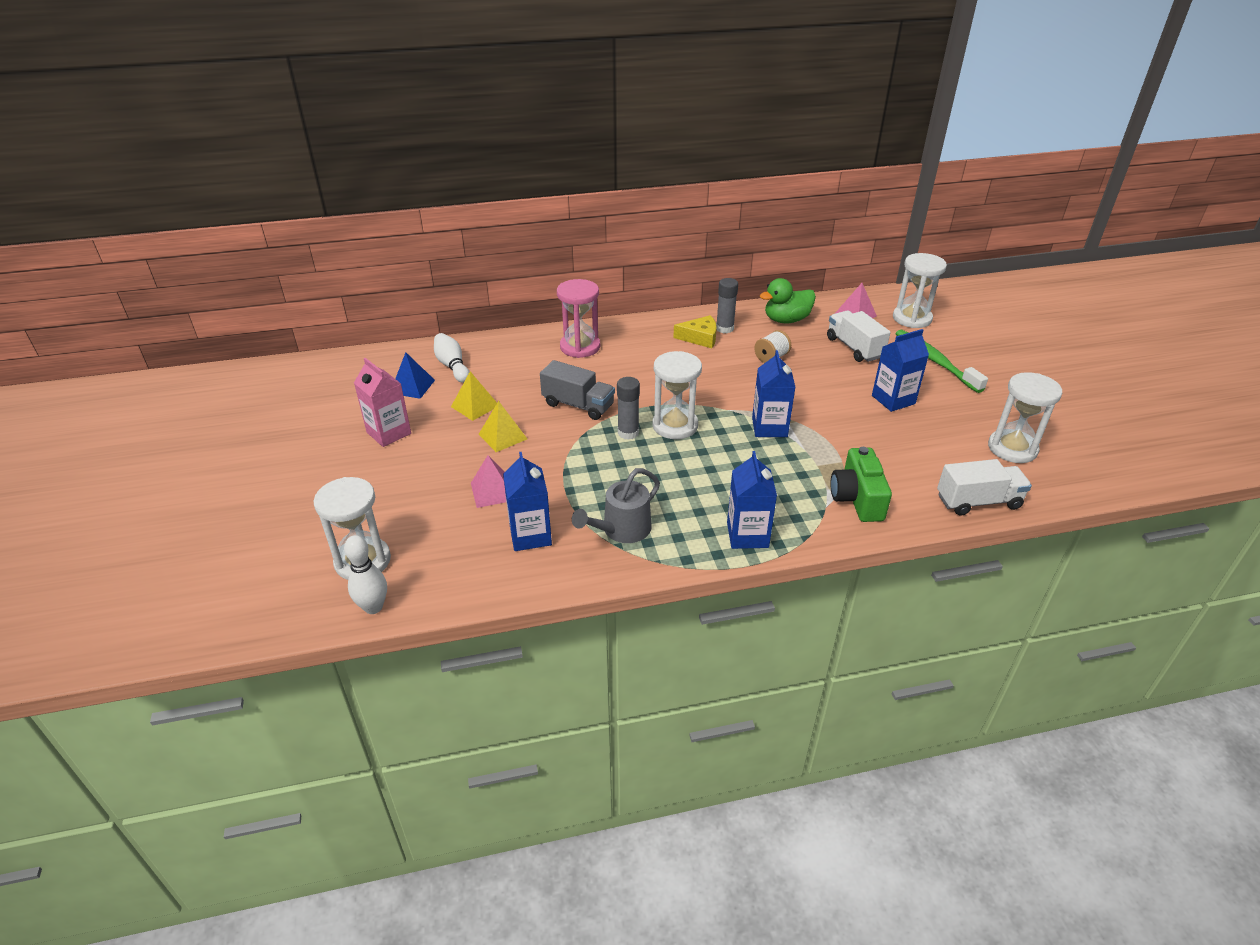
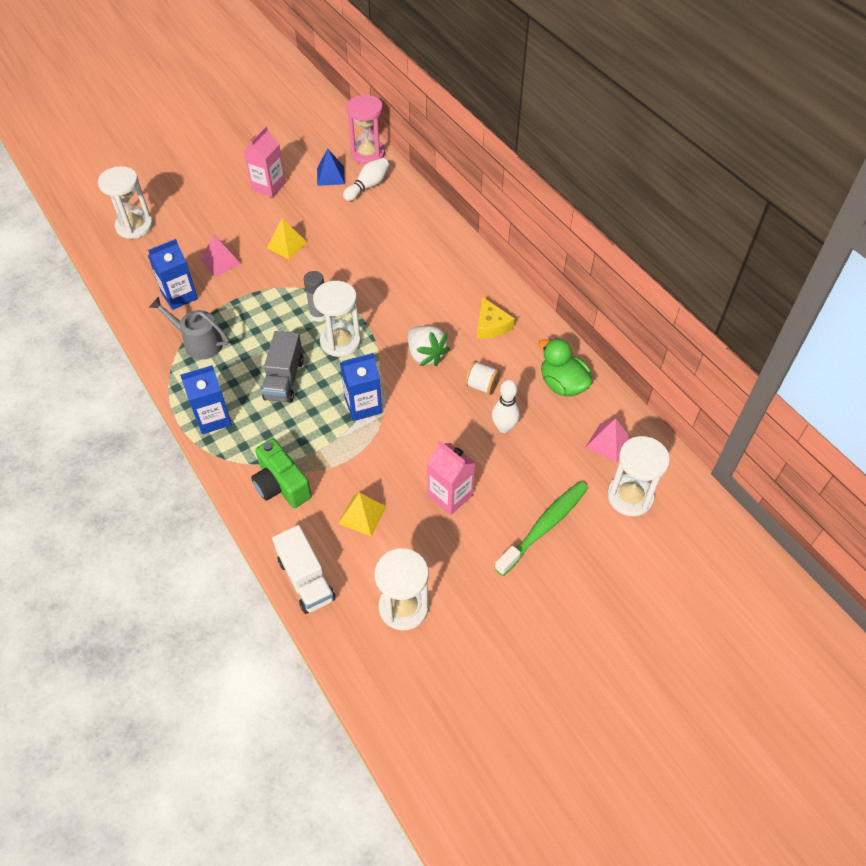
camera: 70 degrees right, 15 degrees up
(373, 607) = (96, 246): white bowling pin -> white bowling pin (504, 427)
(475, 406) = (319, 217): yellow pyramid -> yellow pyramid (362, 515)
(578, 405) = (345, 274): grey truck -> grey truck (284, 379)
(580, 347) = (433, 250): pink hourglass -> pink hourglass (368, 153)
(719, 379) = (426, 355): none -> white strawberry
(724, 328) = (518, 340): grey glue stick -> none
(854, 348) = (535, 450): white truck -> none
(857, 498) = (281, 485): green camera -> green camera turned 105 degrees counterclockwise
(893, 400) = (450, 495): blue carton -> pink carton

